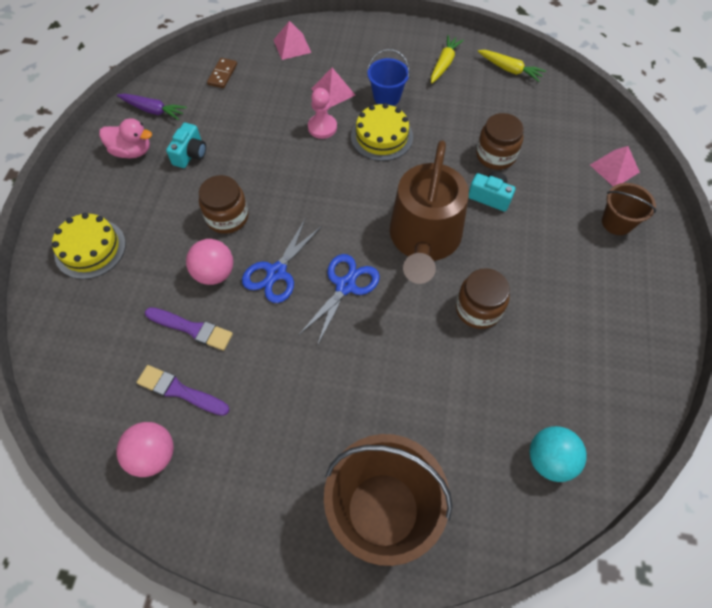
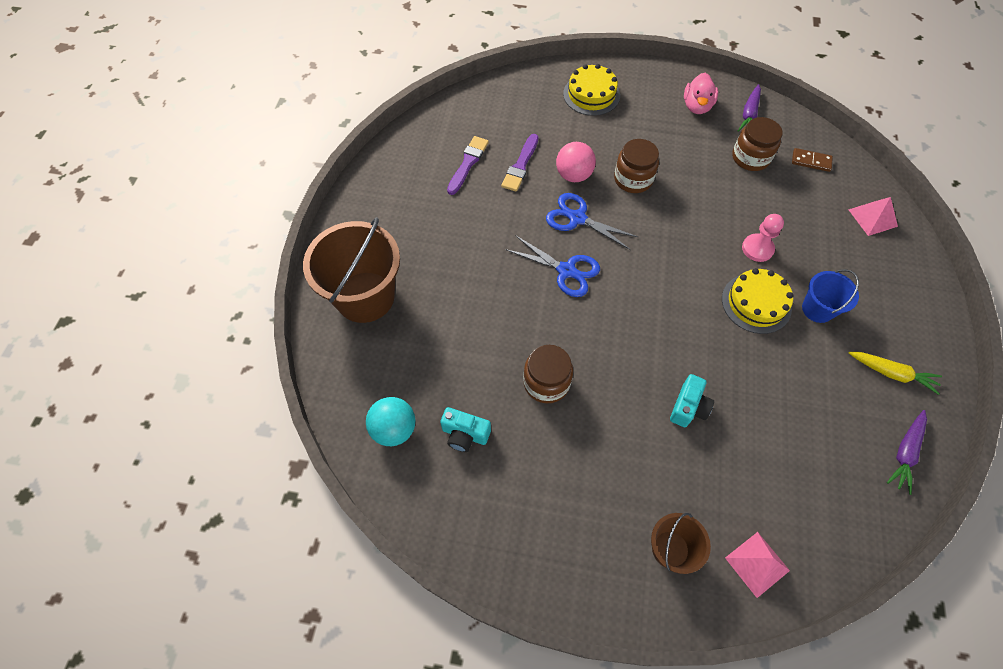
camera: 90 degrees right, 0 degrees up
(153, 455) = (419, 154): pink ball -> none
(190, 154) = (701, 146): turquoise camera -> turquoise camera (465, 434)
(333, 92) = (812, 257): pink pyramid -> none
(424, 239) = (625, 338): brown watering can -> none
(495, 155) = (751, 419): brown jar -> brown jar (750, 158)
(510, 70) = (905, 453): yellow carrot -> purple carrot

